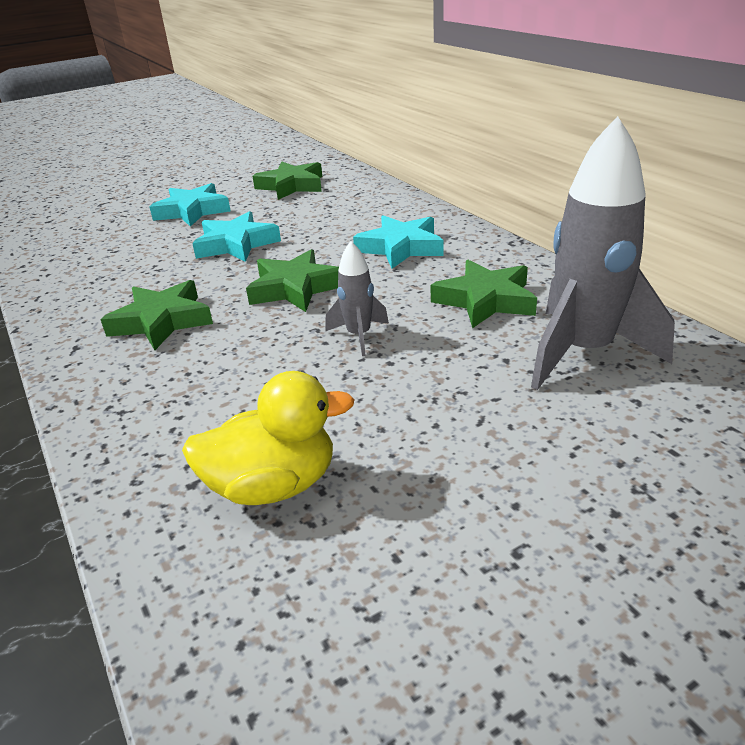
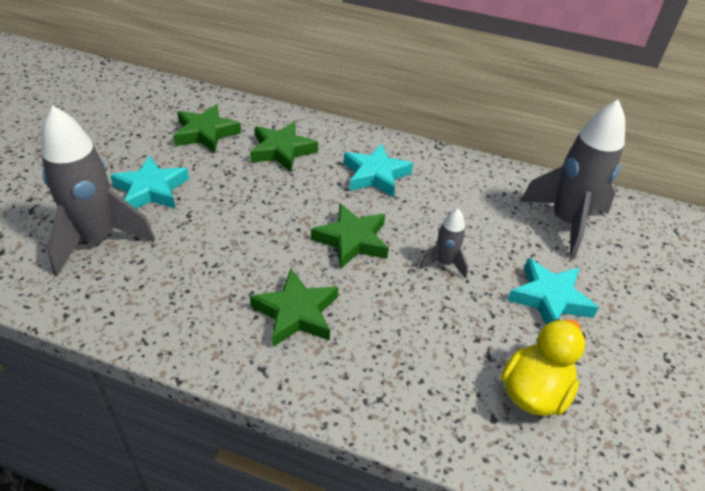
camera: 45 degrees left, 10 degrees up
(110, 230) = (98, 239): none -> grey rocket
(236, 244) = (247, 214): turquoise star -> turquoise star (549, 298)
(485, 300) = (479, 203): green star -> green star (282, 151)

